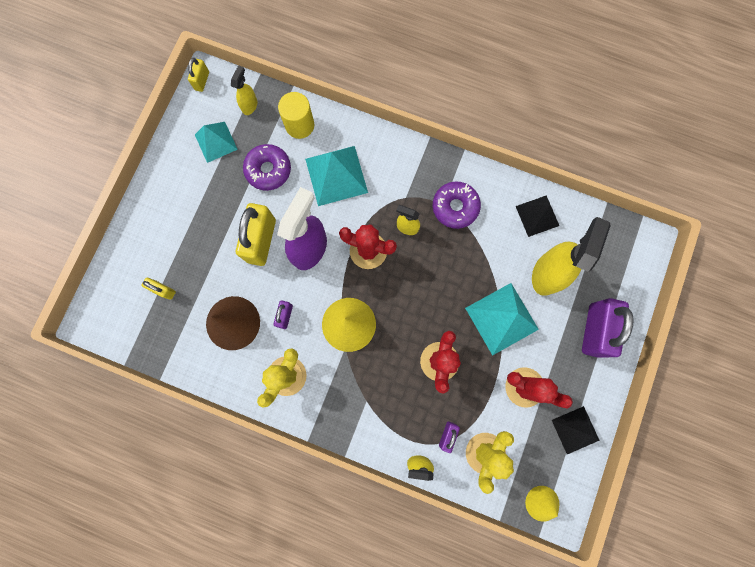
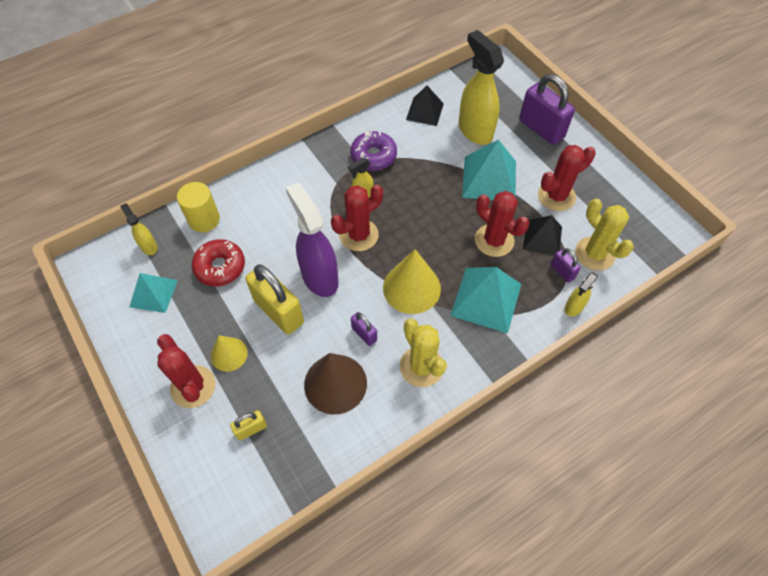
camera: 55 degrees left, 20 degrees down
(167, 227) = (193, 386): none -> red cactus
(202, 81) = (87, 270): yellow padlock -> none
(268, 170) = (220, 267): purple donut -> red donut
(336, 175) = (273, 219): turquoise pyramid -> turquoise pyramid (486, 299)
(542, 503) = (661, 239): yellow cone -> yellow cone (229, 354)
(575, 430) = (613, 184): black pyramid -> black pyramid (542, 238)

